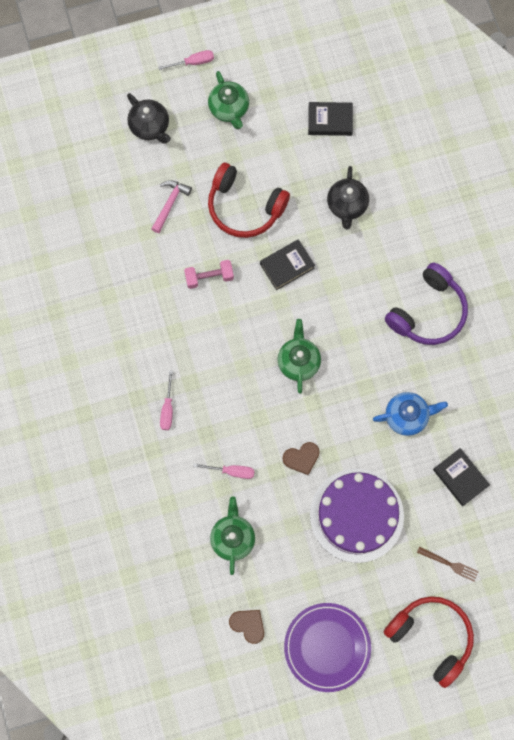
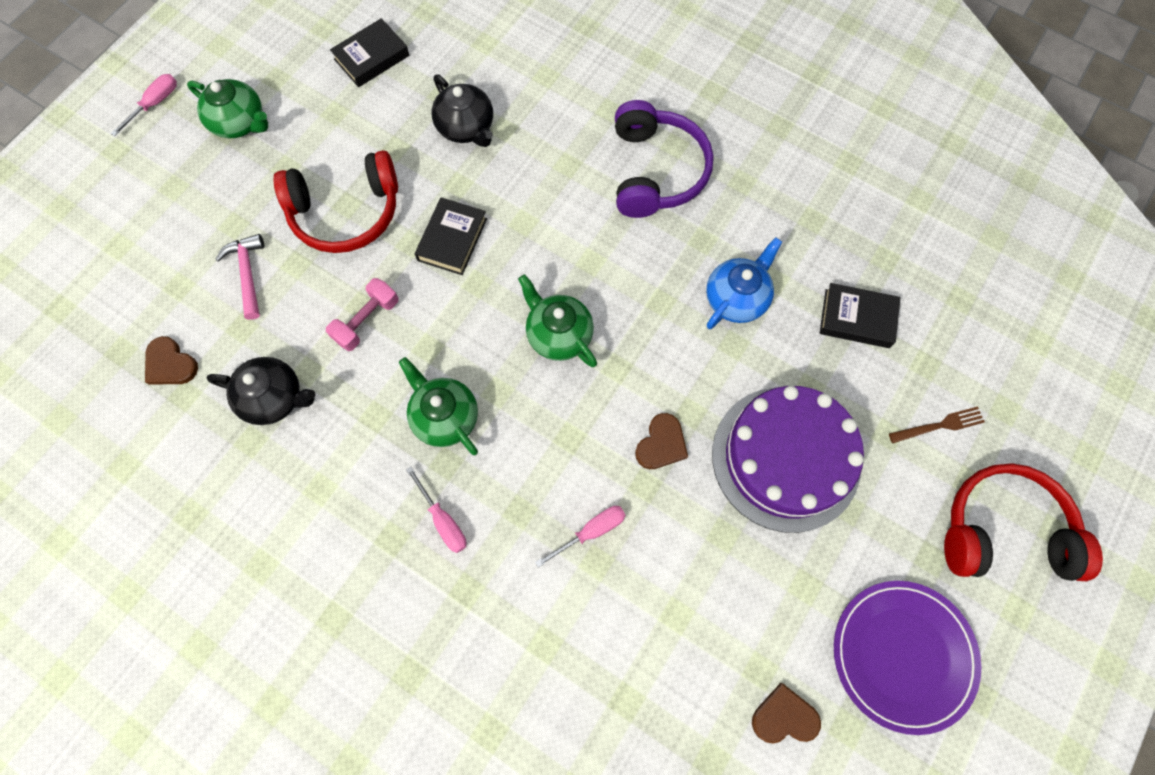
camera: 40 degrees left, 5 degrees down
(98, 225) = (170, 364): none -> brown heart
(150, 126) = (153, 206): black teapot -> black teapot (274, 398)
(233, 538) = (665, 616): green teapot -> green teapot (444, 417)

